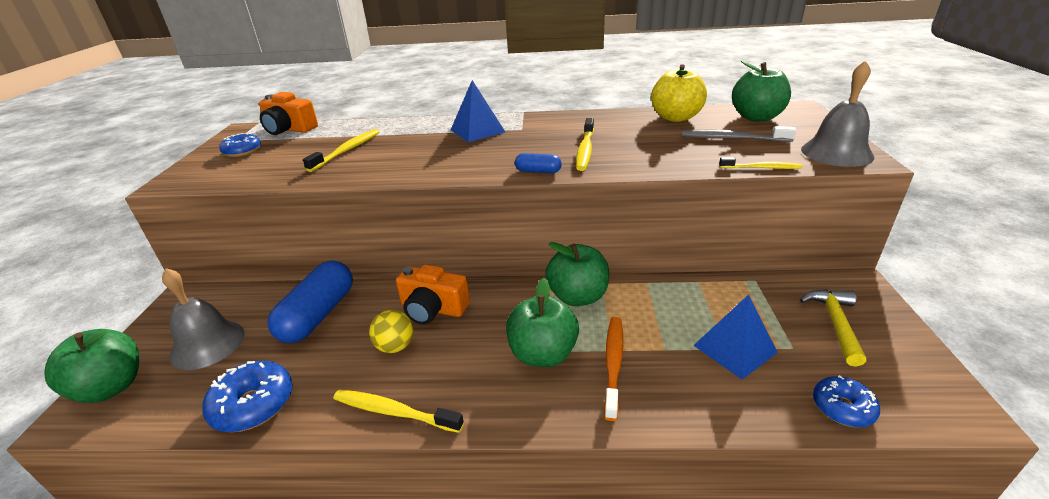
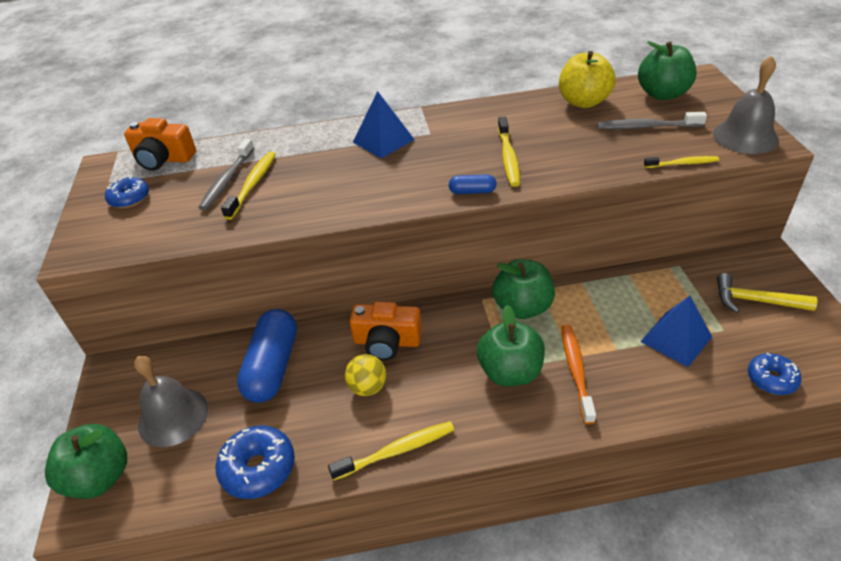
camera: 10 degrees left, 10 degrees up
(329, 146) = (227, 180): none -> grey toothbrush
(394, 412) = (396, 451): yellow toothbrush -> yellow toothbrush turned 150 degrees clockwise
(836, 324) = (755, 301): yellow hammer -> yellow hammer turned 75 degrees counterclockwise

